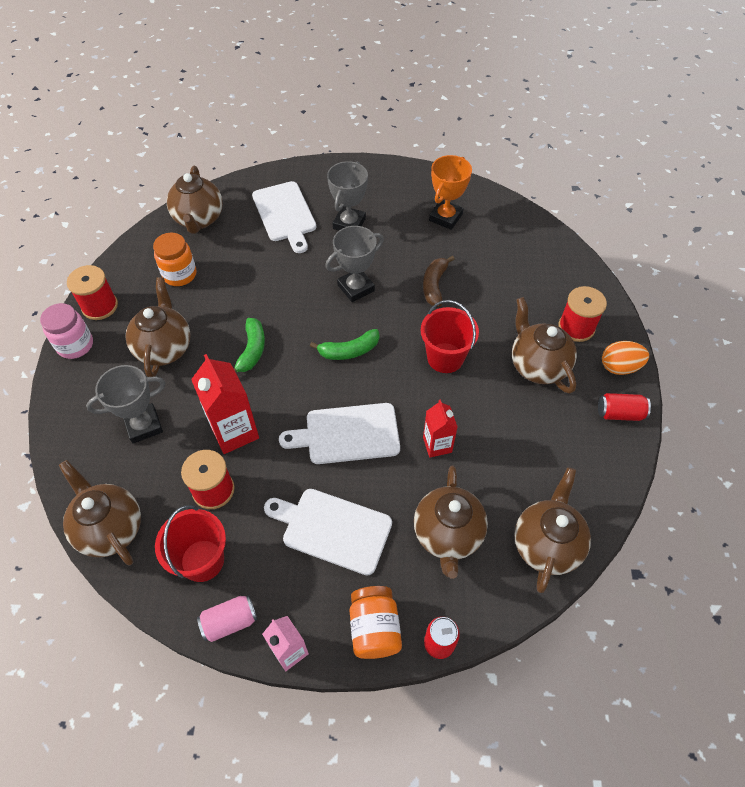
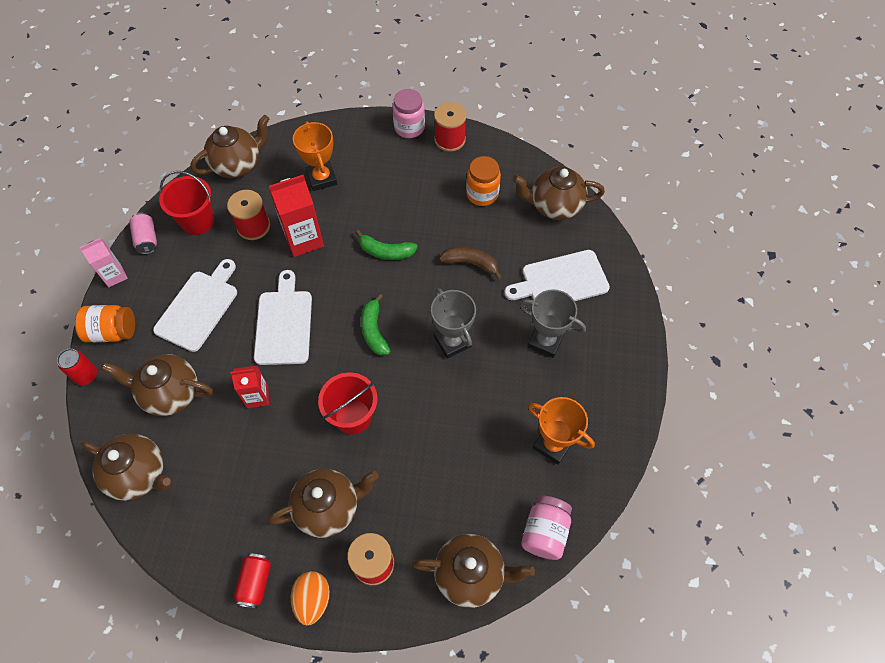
camera: 95 degrees right, 5 degrees up
(144, 425) = (322, 178): grey trophy -> orange trophy
(165, 348) = (397, 187): brown teapot -> brown teapot (470, 574)
(434, 285) = (449, 419): brown banana -> brown banana (471, 263)
(519, 221) = (544, 532): none -> pink jar

